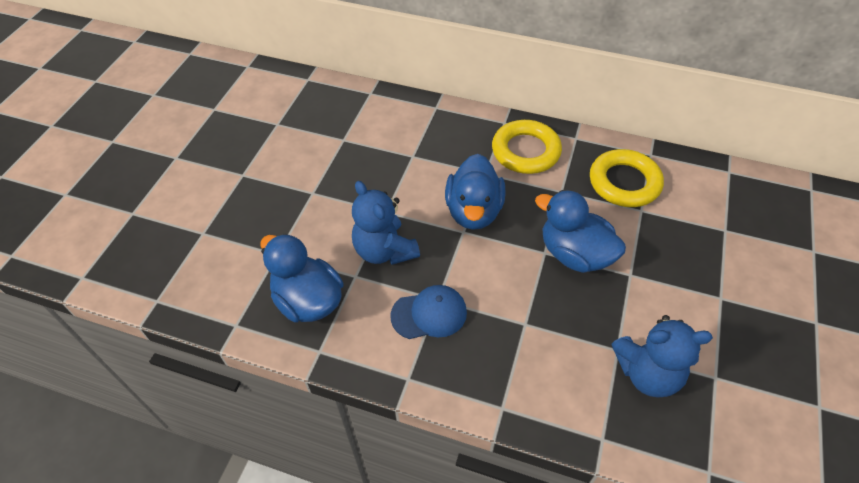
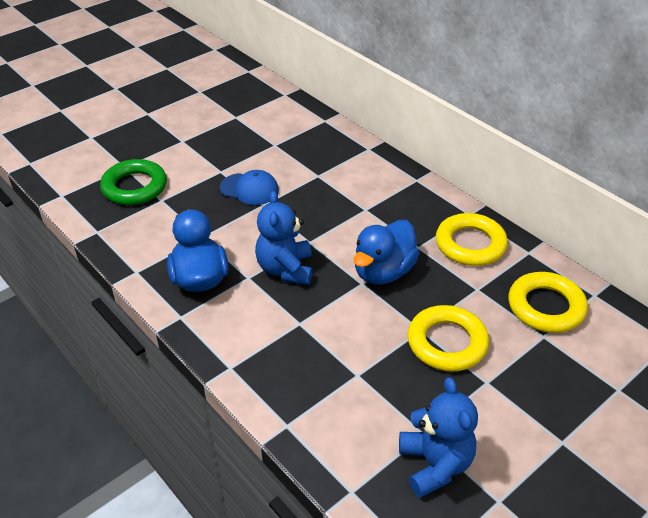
camera: 30 degrees right, 10 degrees down
(161, 231) = (134, 187): none -> green ring
(429, 314) = (284, 330): blue cap -> blue cap (249, 189)
(574, 254) = (447, 343): blue duck -> yellow ring
(647, 373) = (435, 464): blue teddy bear -> blue teddy bear turned 135 degrees counterclockwise

